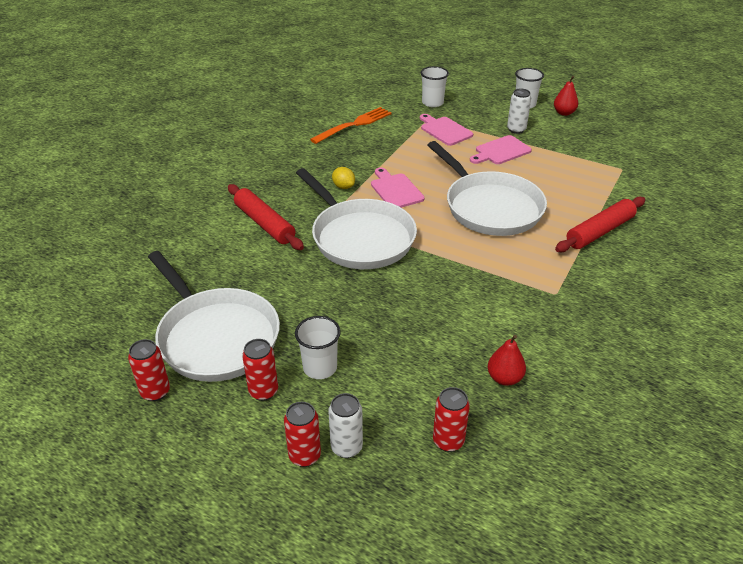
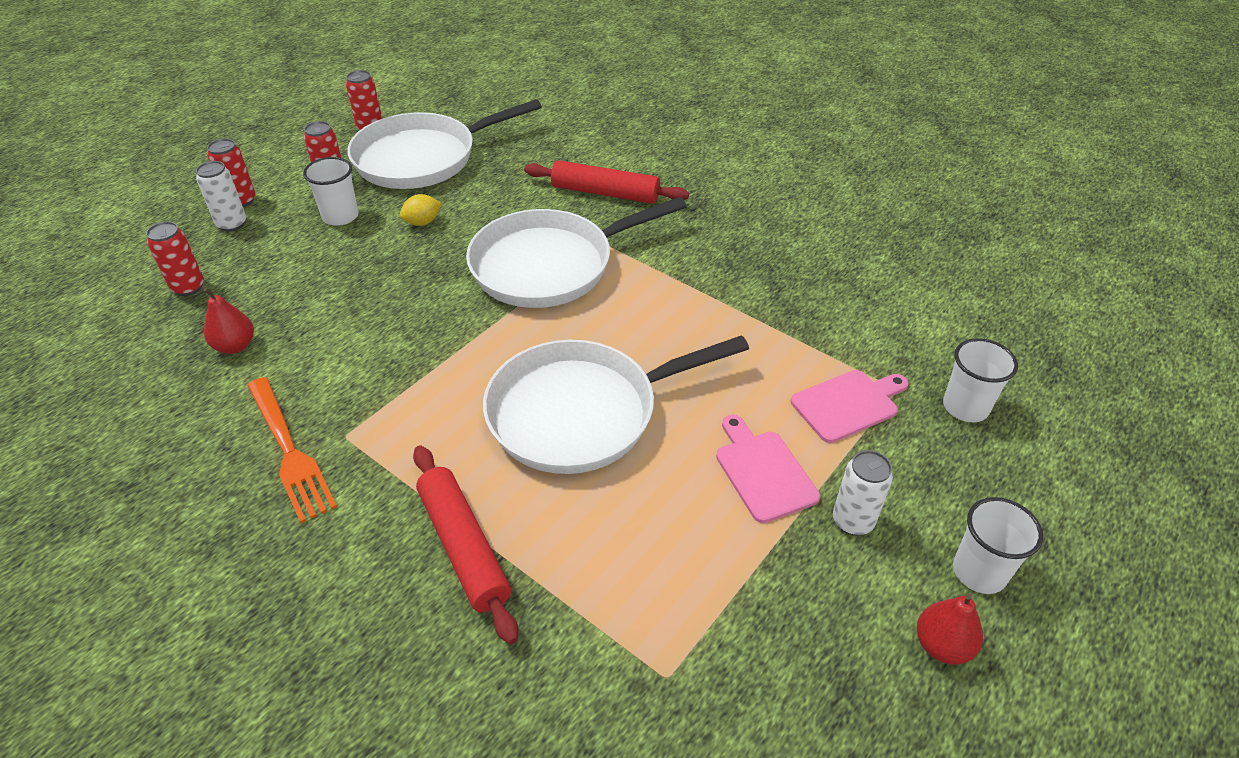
camera: 100 degrees right, 5 degrees up
(264, 224) = (605, 193): red rolling pin -> red rolling pin turned 45 degrees clockwise
(343, 187) = (676, 263): yellow lemon -> yellow lemon (422, 222)
(354, 125) = (867, 292): orange fork -> orange fork (289, 451)
(395, 190) = (656, 313): pink cutting board -> none

